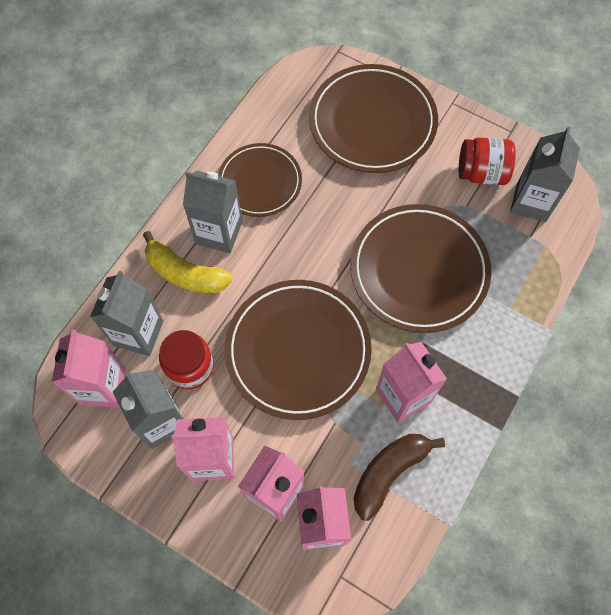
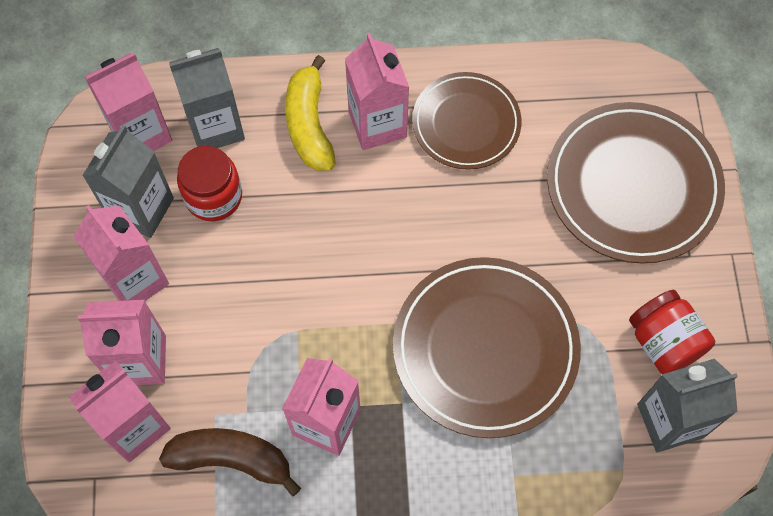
camera: 55 degrees right, 0 degrees up
(219, 232) = (377, 124): grey carton -> pink carton
(298, 350) = (302, 285): brown plate -> none

